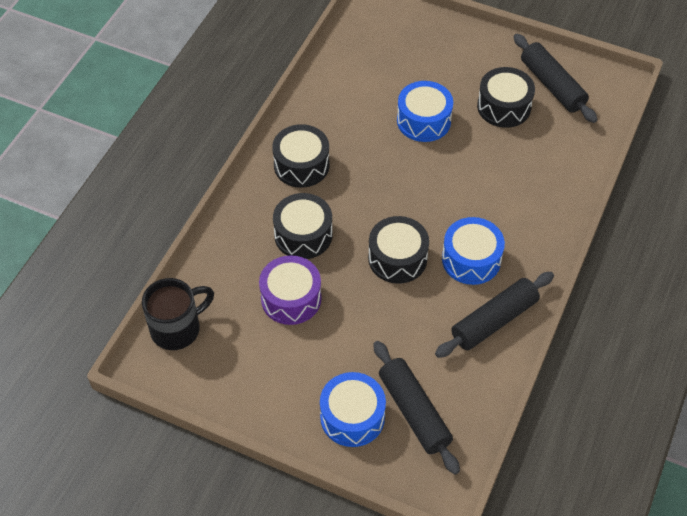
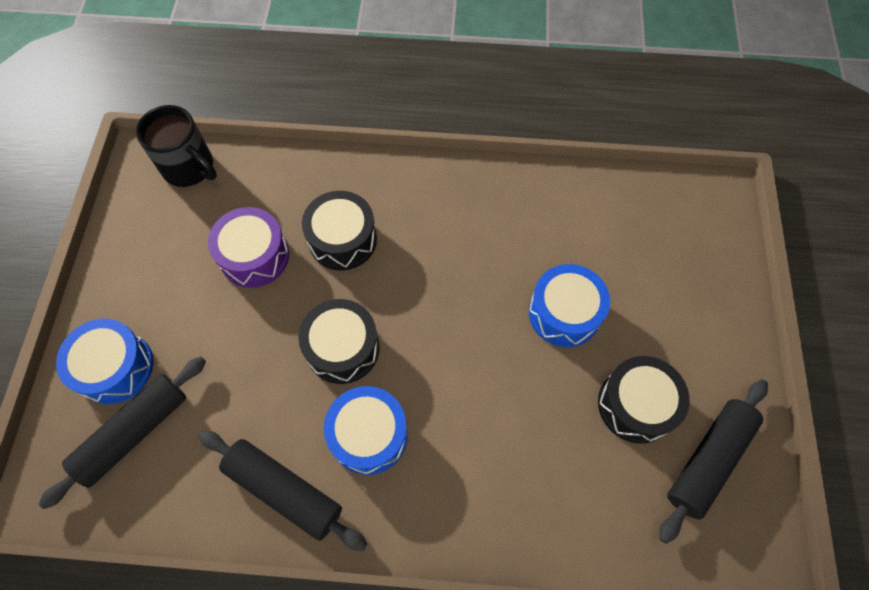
camera: 70 degrees right, 10 degrees up
(301, 165) = (439, 205): black drum -> none

